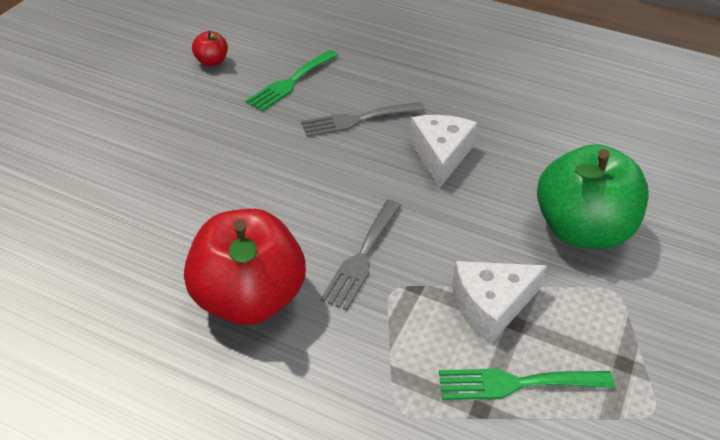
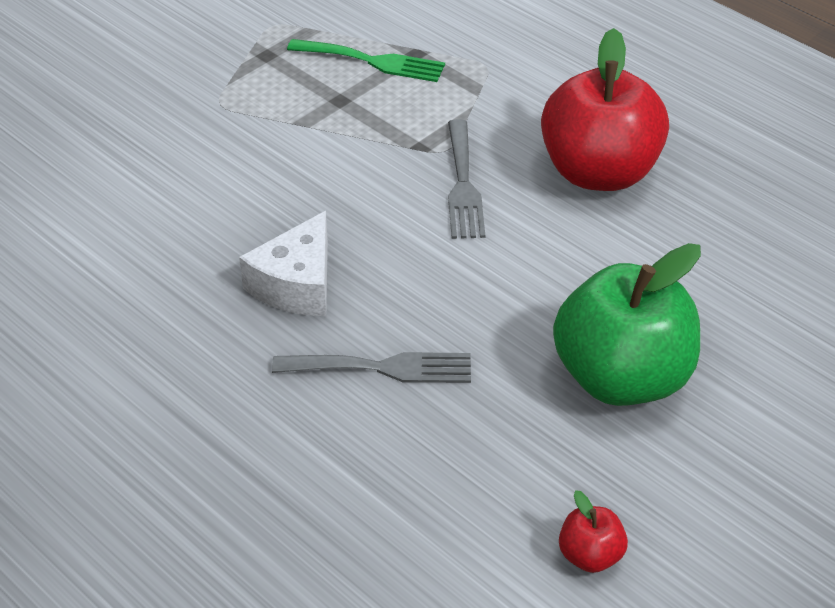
camera: 160 degrees left, 0 degrees up
(290, 82) = (460, 469): green fork -> none
(362, 257) = (463, 185): grey fork -> grey fork turned 135 degrees clockwise
(490, 306) = (354, 117): white cheese -> none
(581, 230) = (198, 161): green apple -> green apple (622, 378)

